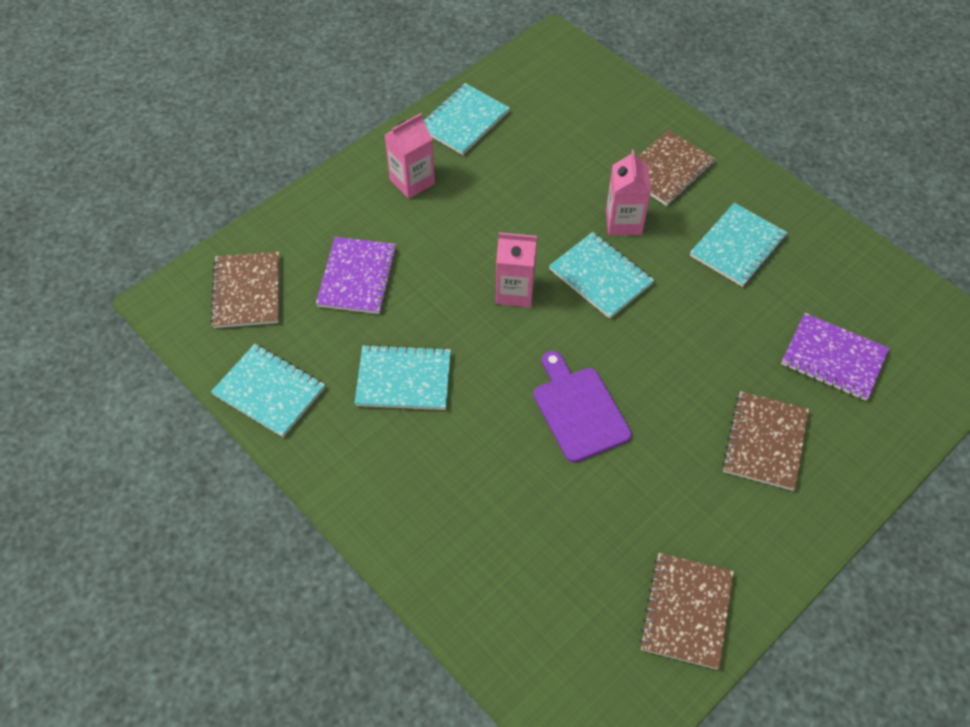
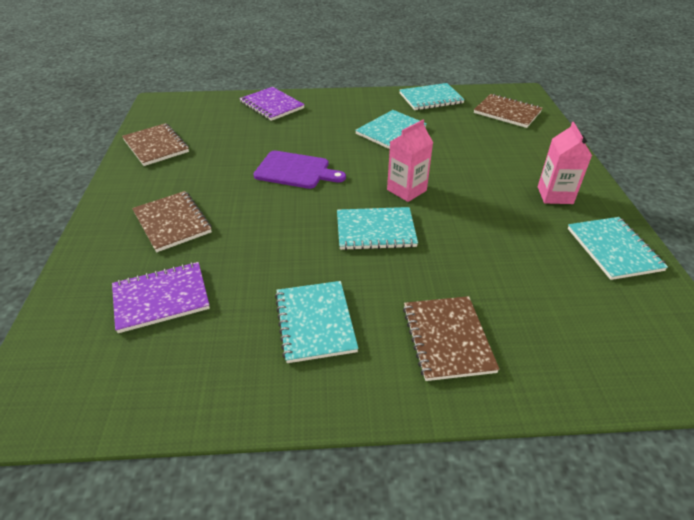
camera: 130 degrees right, 15 degrees down
(357, 277) = (482, 144): purple notebook -> purple notebook (272, 105)
(623, 222) = (413, 272): pink carton -> none

